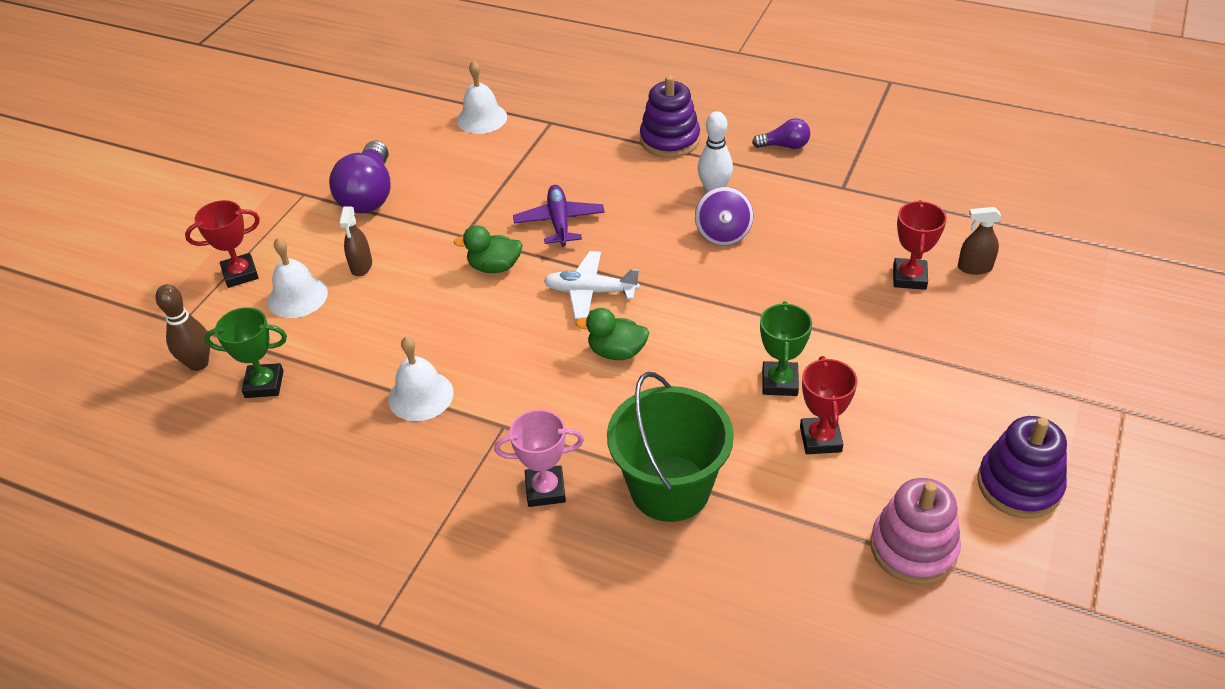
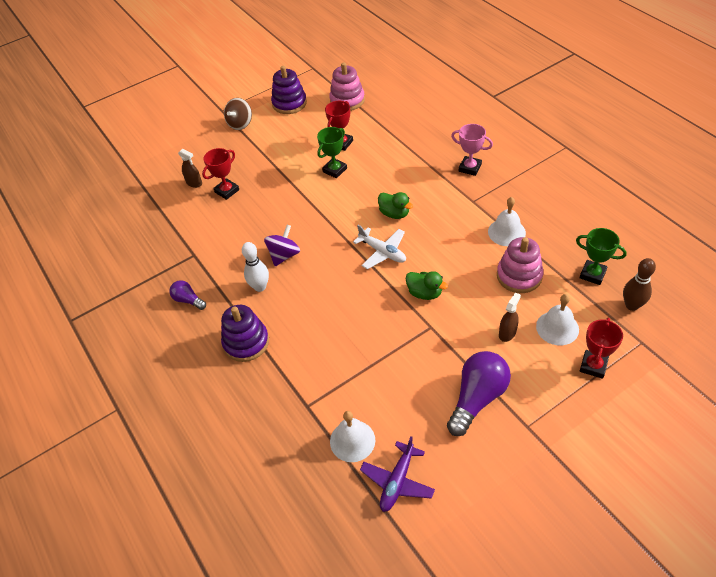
camera: 145 degrees left, 5 degrees up
(240, 274) = (593, 366): red trophy -> red trophy turned 75 degrees counterclockwise
(374, 339) = (519, 276): none -> pink stacking toy
(559, 222) = (365, 308): purple plane -> purple plane (397, 481)
(670, 488) = (417, 149): green bucket -> none
(1048, 397) = (240, 124): none -> brown spinning top

